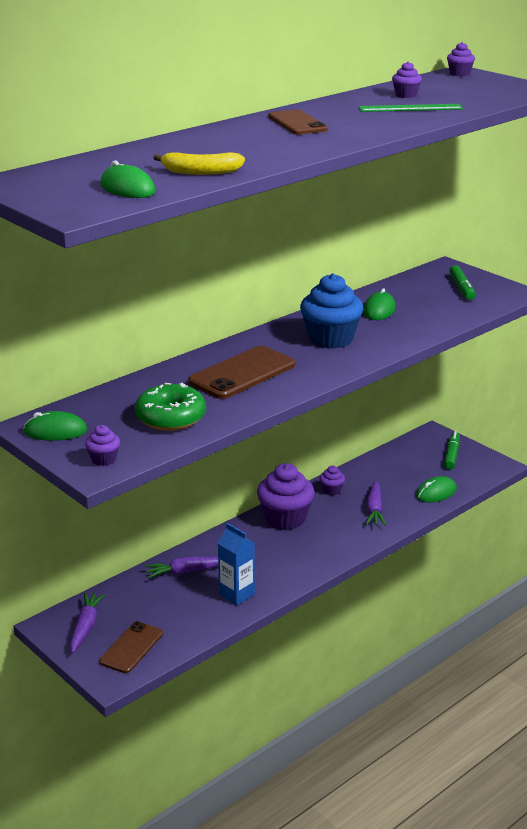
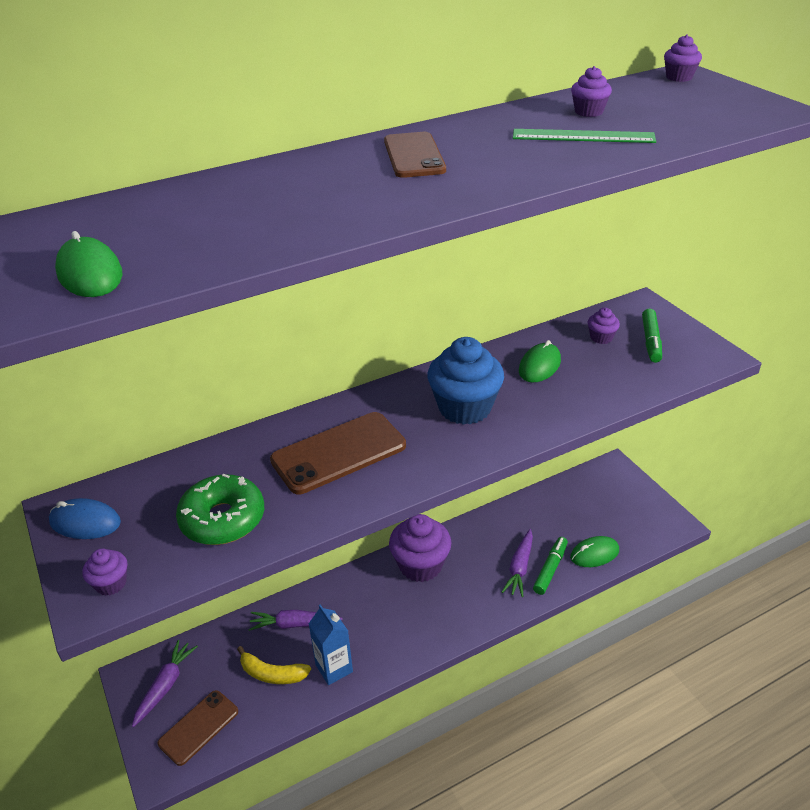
camera: 15 degrees right, 10 degrees up
(55, 431) = (85, 522): green mouse -> blue mouse
(200, 172) = (215, 246): yellow banana -> yellow banana (272, 674)
(331, 490) = (482, 532): purple cupcake -> purple cupcake (601, 338)
(451, 455) = (626, 501): green marker -> green marker (550, 569)

